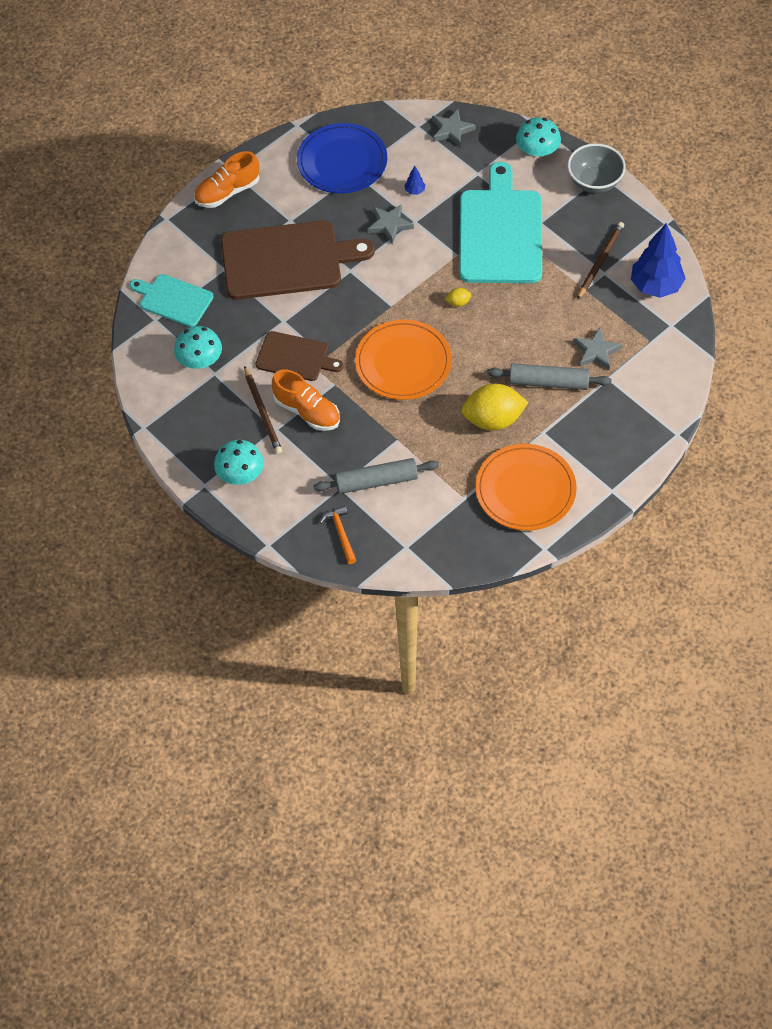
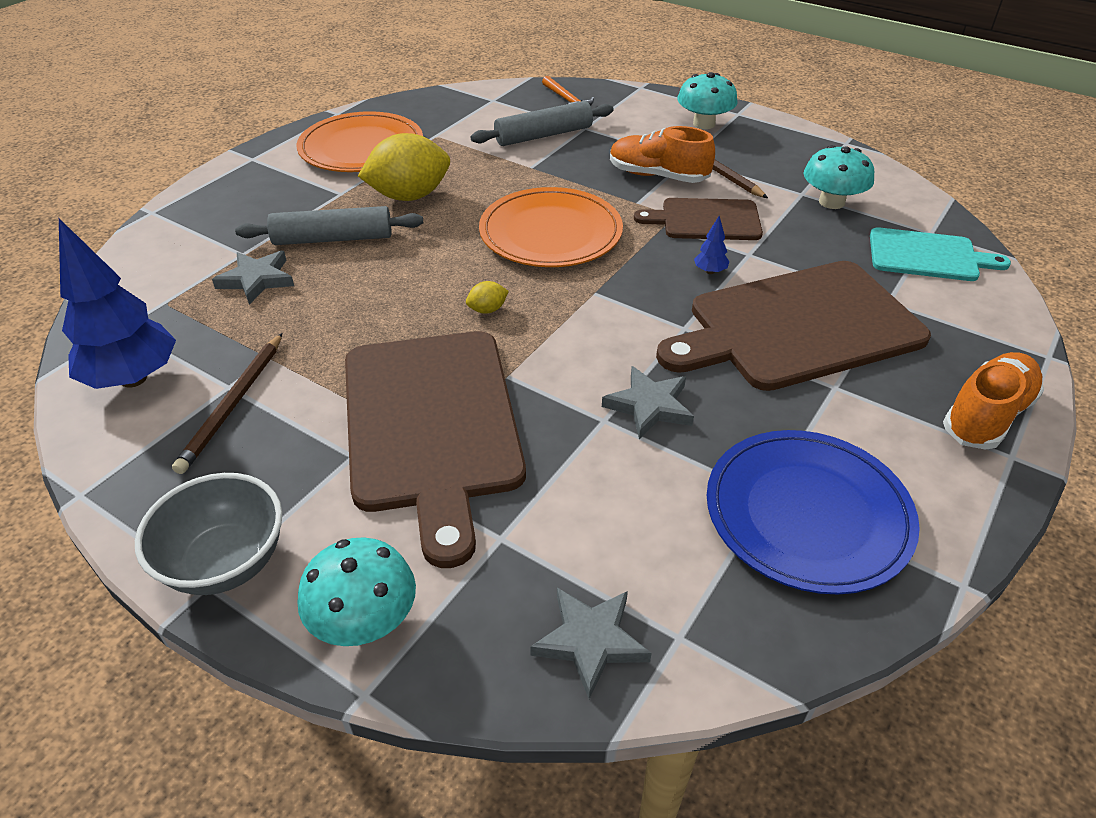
camera: 165 degrees right, 15 degrees down
(415, 191) = (625, 476): blue tree -> blue tree (710, 271)
(500, 232) = (432, 425): turquoise cutting board -> brown cutting board

